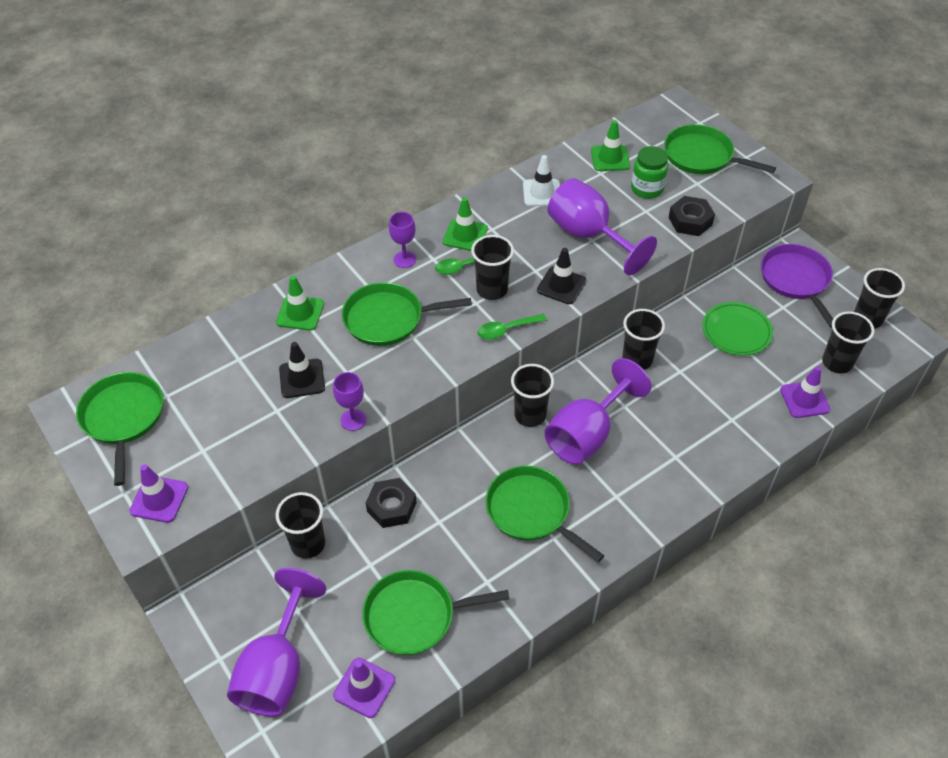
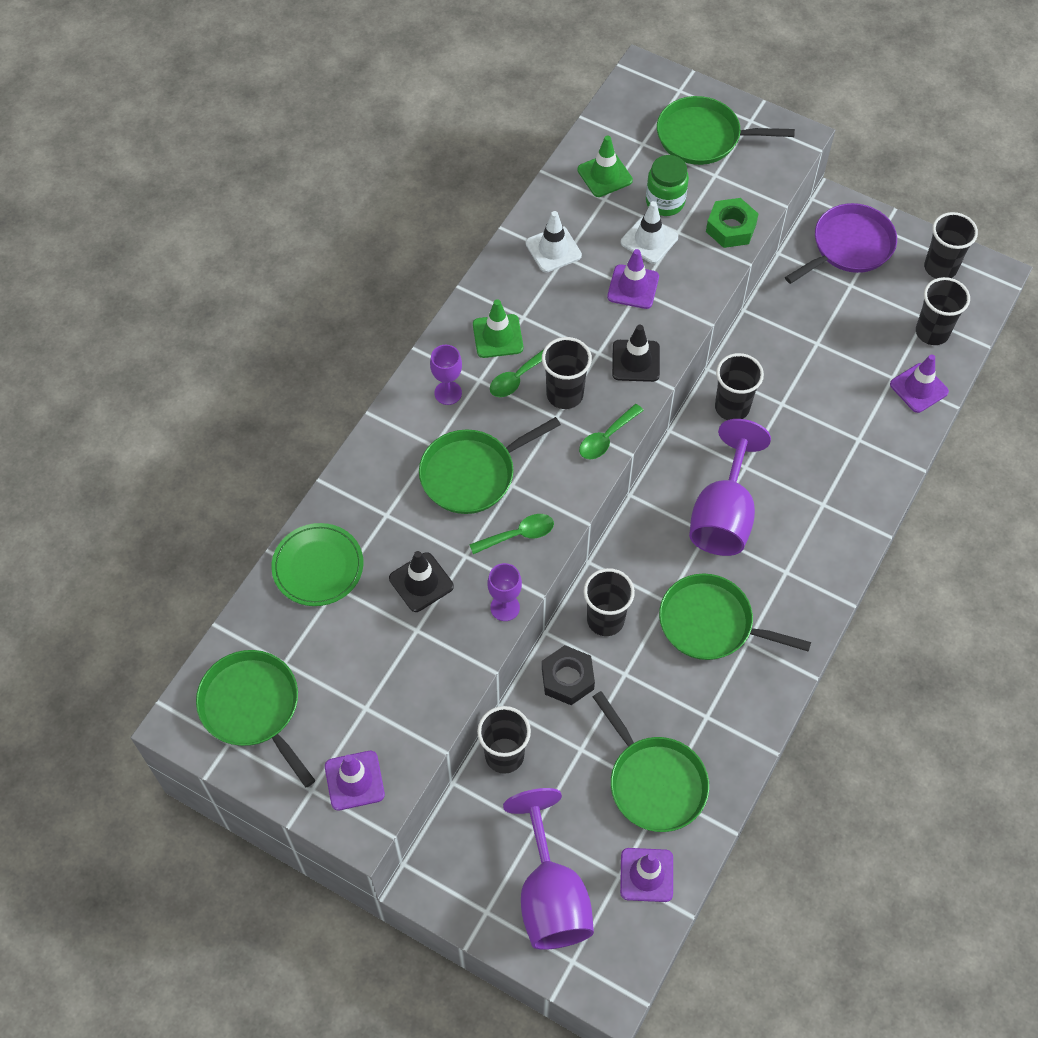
camera: 25 degrees left, 10 degrees up
(300, 313) = (371, 505): green traffic cone -> none
(396, 373) = (518, 535): none -> green spoon
(414, 616) = (654, 782): green pan -> green pan turned 90 degrees counterclockwise
(530, 415) = (654, 516): black cup -> black cup (605, 620)
(589, 236) = (633, 287): purple goblet -> purple traffic cone
(620, 209) = (649, 240): none -> white traffic cone
(690, 221) = (731, 228): black nut -> green nut
(736, 331) = (817, 333): green plate -> green plate (318, 567)
(796, 280) = (849, 246): purple pan -> purple pan turned 90 degrees clockwise

